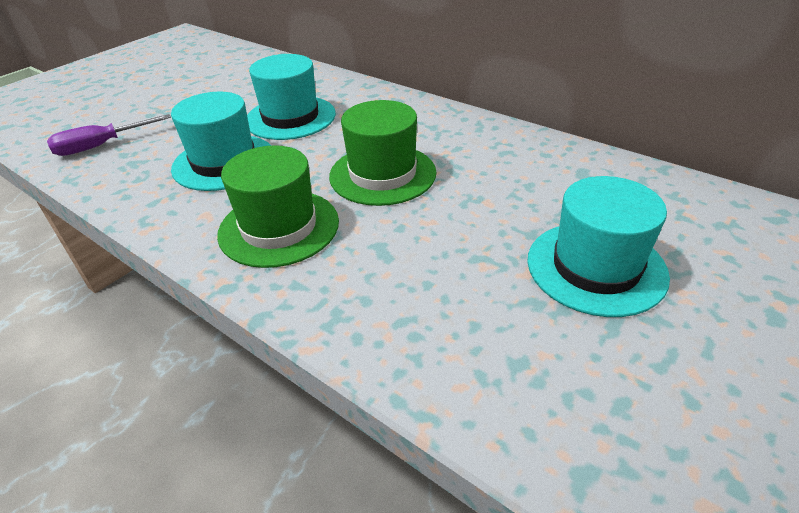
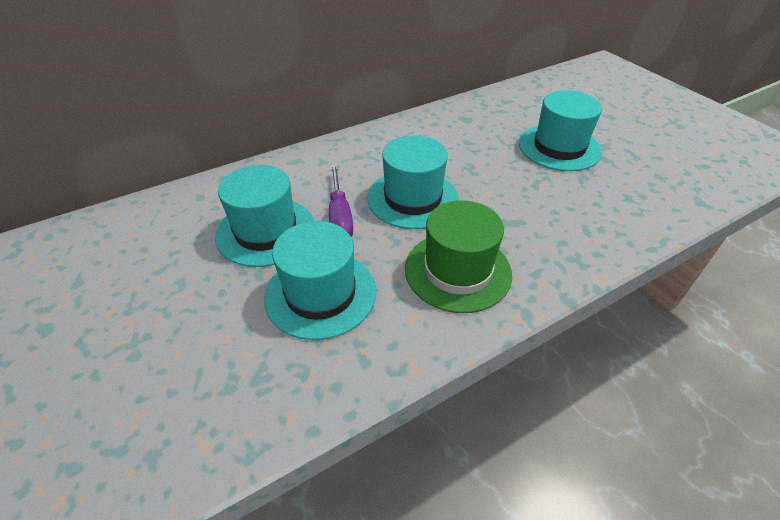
camera: 70 degrees left, 5 degrees up
(101, 146) = (181, 415): purple screwdriver -> purple screwdriver (340, 216)
(382, 174) = (412, 198): green hat -> turquoise hat

